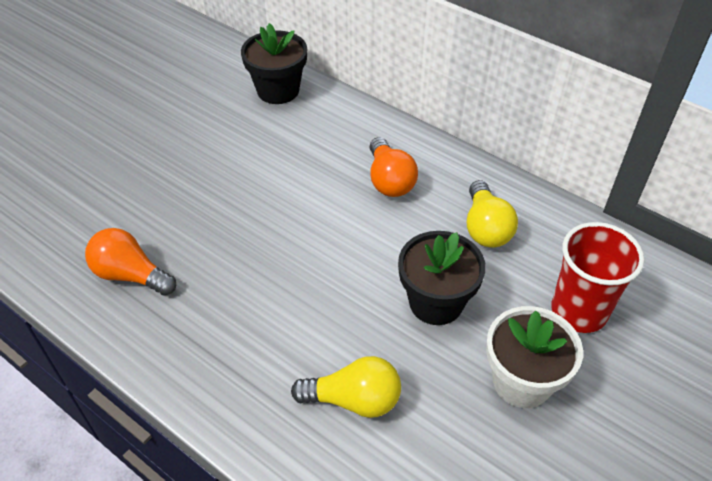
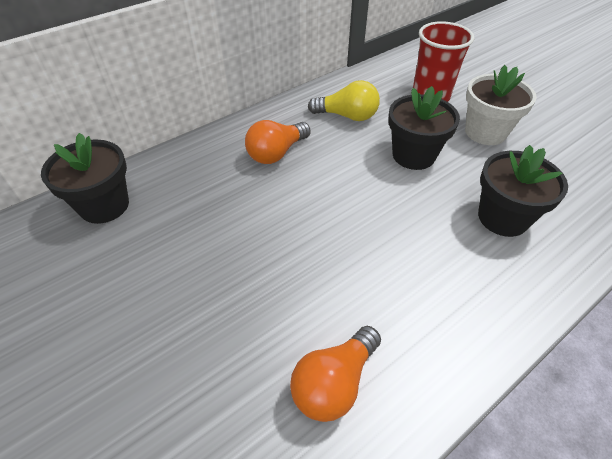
camera: 75 degrees left, 0 degrees up
(354, 400) = (503, 218): yellow light bulb -> black flower pot
(389, 180) = (276, 153): orange light bulb -> orange light bulb turned 135 degrees clockwise

